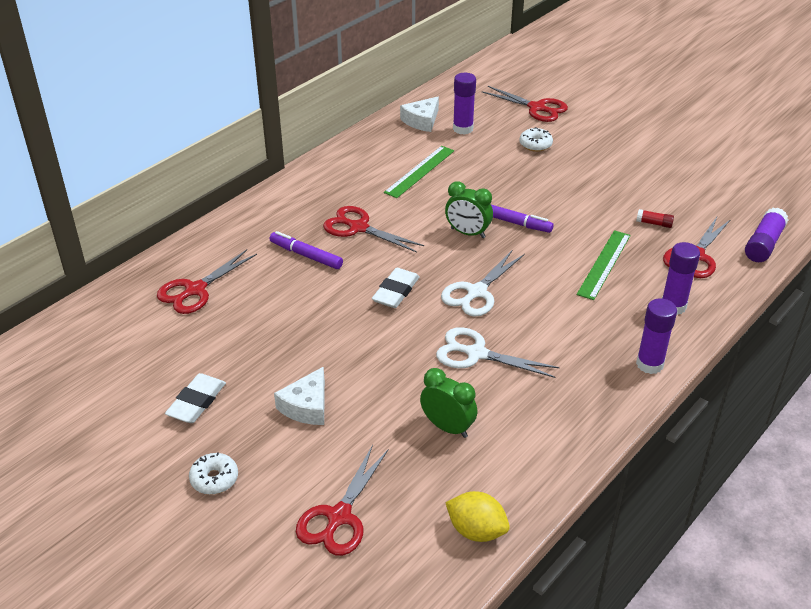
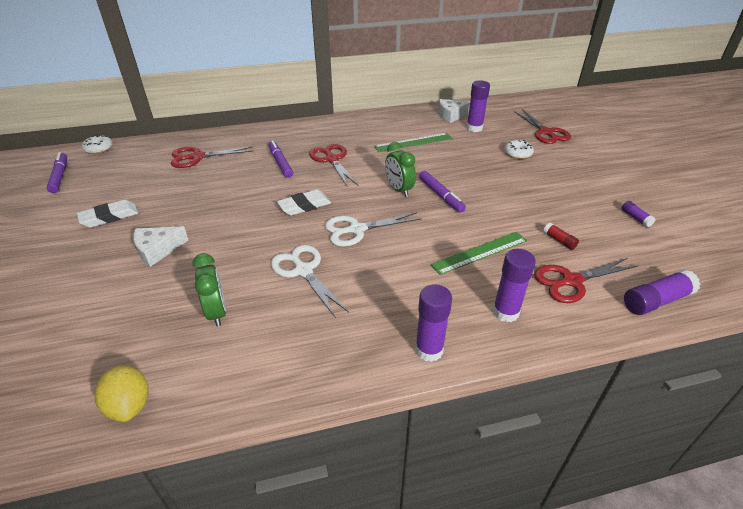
camera: 35 degrees right, 0 degrees up
(49, 390) = (60, 176): none -> purple marker
(214, 479) = (51, 266): white donut -> white donut (99, 149)
(339, 517) = (71, 334): red scissors -> none
(691, 175) = (635, 218): none -> purple glue stick

